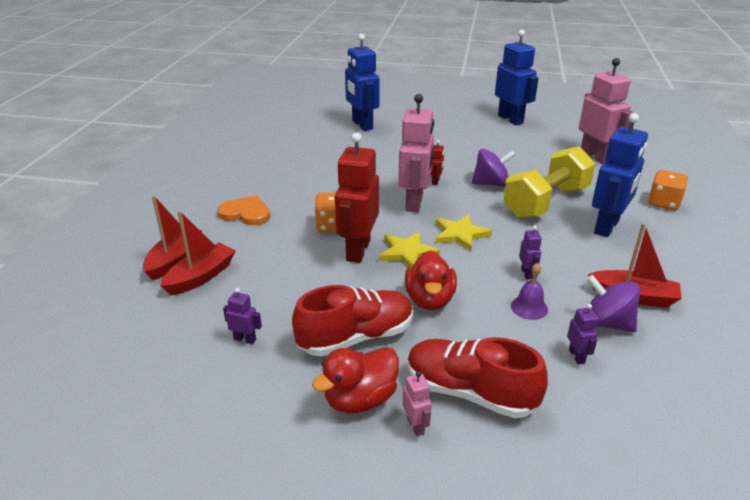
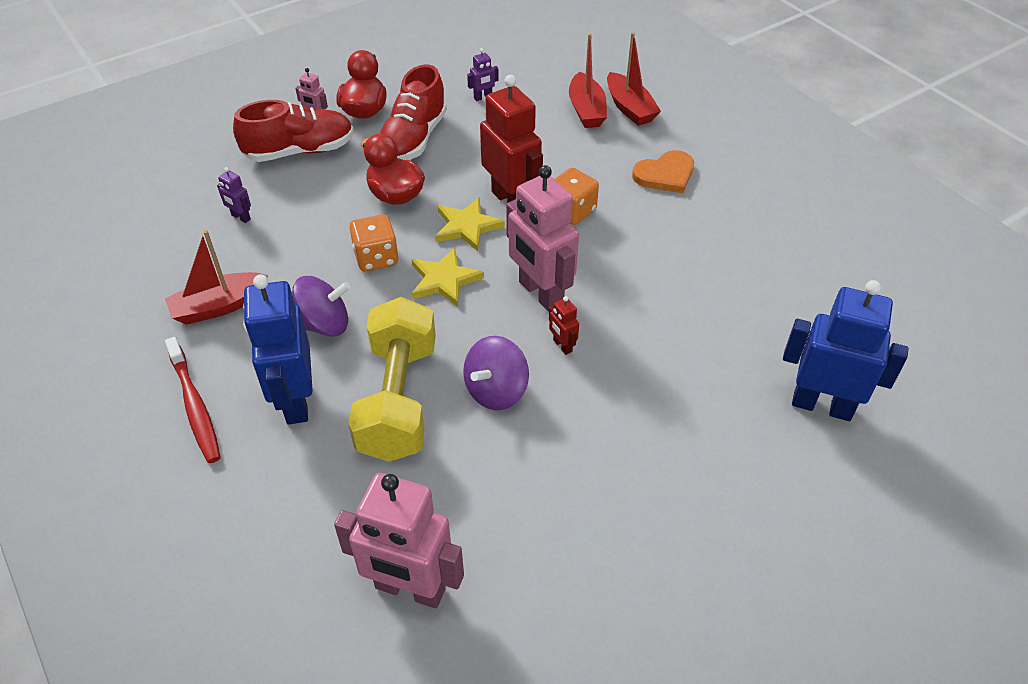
camera: 135 degrees right, 15 degrees up
(510, 119) = (653, 628): blue robot -> none
(526, 273) = (337, 272): purple robot -> none
(529, 307) = (308, 237): purple bell -> none
(606, 323) = (231, 261): purple spinning top -> purple spinning top (324, 324)
(663, 203) = (242, 512): orange dice -> orange dice (376, 258)
(675, 252) = (195, 406): none -> red toothbrush

